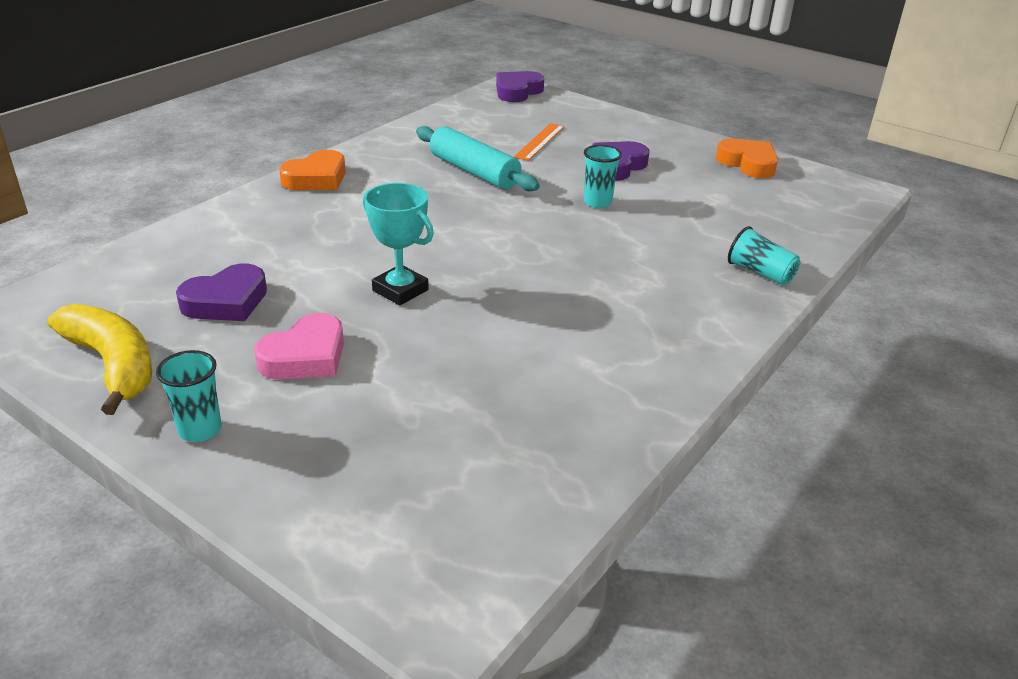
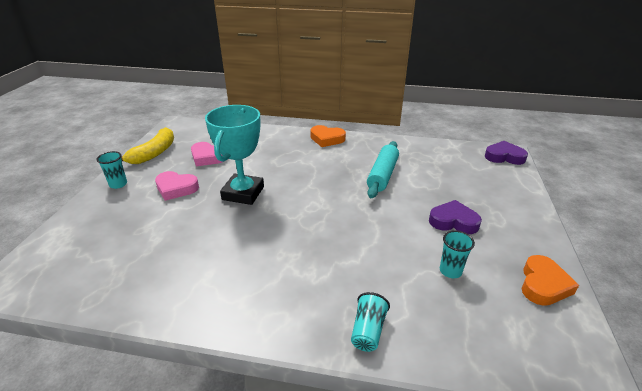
camera: 65 degrees right, 0 degrees up
(226, 301) = (208, 157): purple heart -> pink heart
(400, 290) = (243, 193): turquoise trophy -> turquoise trophy, size x1.57
(539, 141) = (448, 184): orange ruler -> none
(597, 202) = (394, 227): turquoise cup -> turquoise cup (450, 271)

